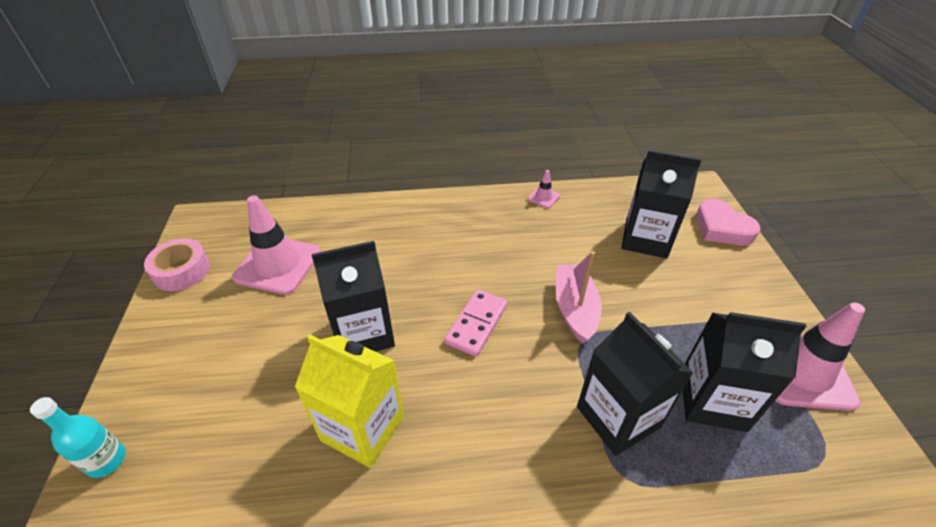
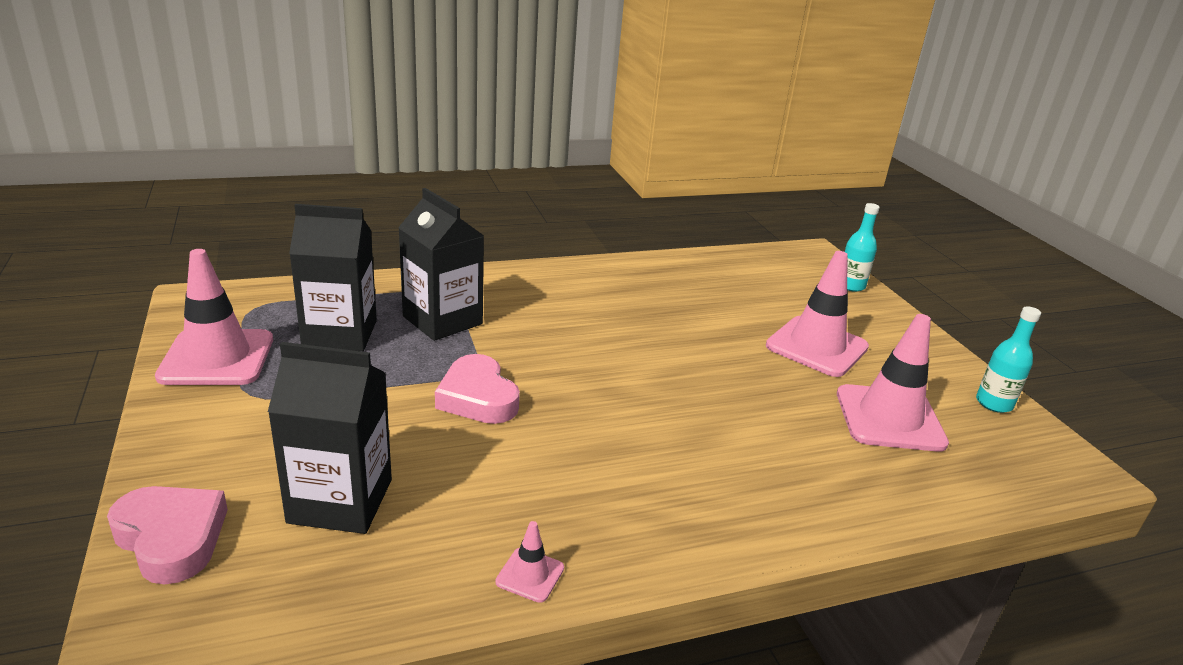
camera: 165 degrees right, 15 degrees down
(182, 271) = (994, 403): pink tape -> turquoise bottle
(260, 346) = (817, 347): none -> pink traffic cone
(363, 428) = (673, 306): yellow carton -> none
(364, 333) = (721, 362): black carton -> none
(477, 324) = (599, 376): pink domino -> none
(575, 308) = (478, 397): pink boat -> pink heart

